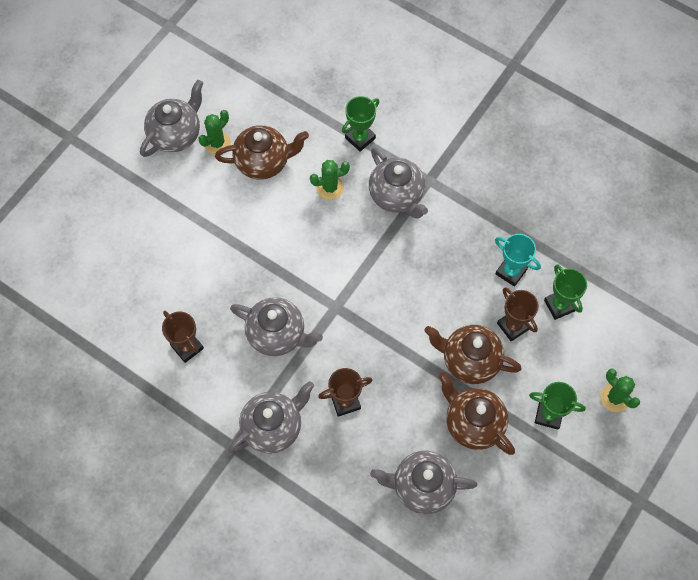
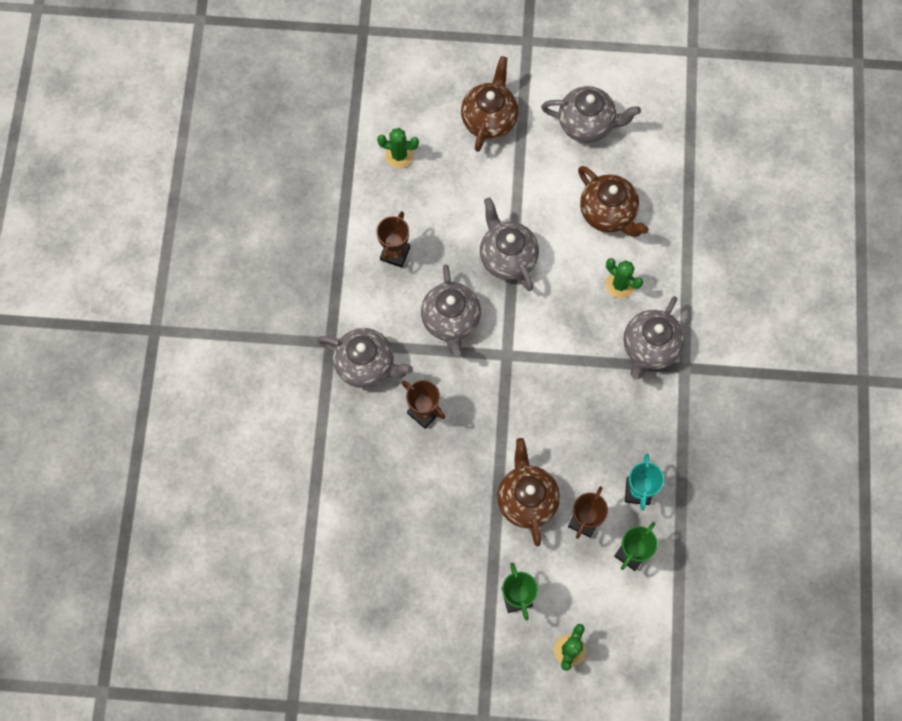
camera: 60 degrees right, 5 degrees up
(217, 143) = (601, 163): green cactus -> green cactus (399, 155)
(360, 138) = (688, 282): green trophy -> none
(422, 486) = (385, 519): grey teapot -> grey teapot (507, 257)
(473, 423) = (469, 533): brown teapot -> brown teapot (489, 119)

